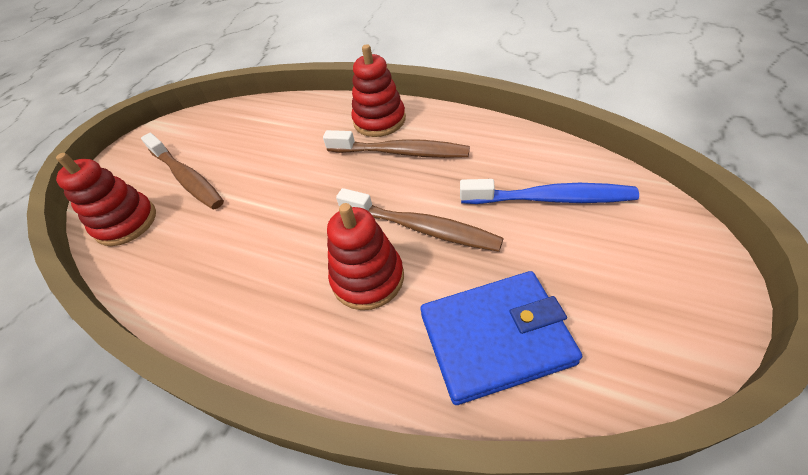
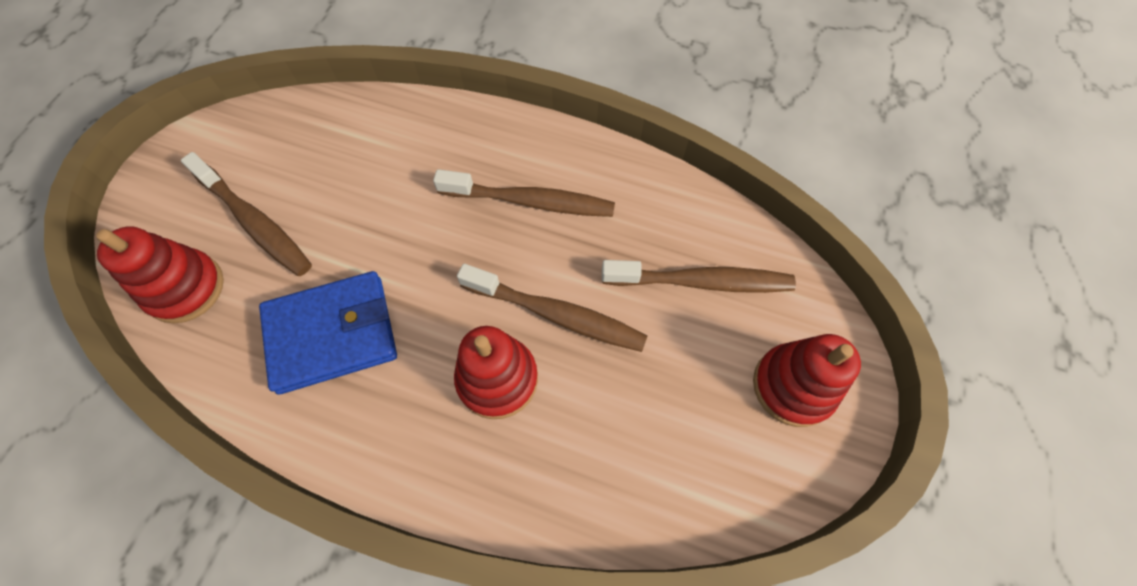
camera: 10 degrees left, 15 degrees up
(379, 120) = (502, 147): red stacking toy -> red stacking toy (793, 386)
(495, 338) = (632, 453): blue wallet -> blue wallet (332, 334)
(550, 199) = (702, 282): blue toothbrush -> brown toothbrush

